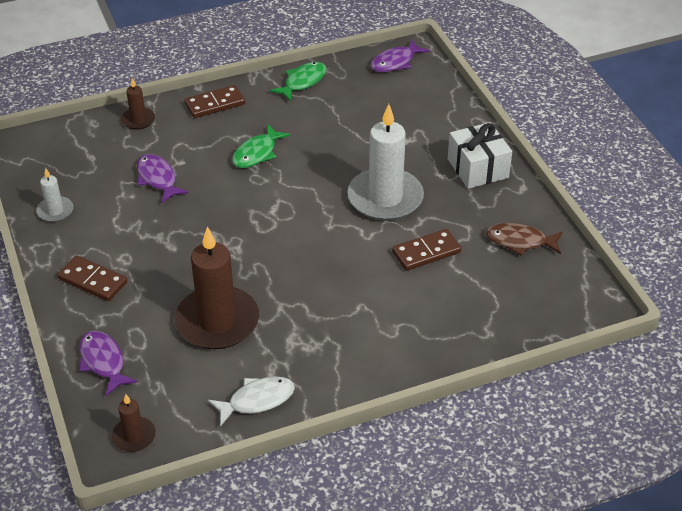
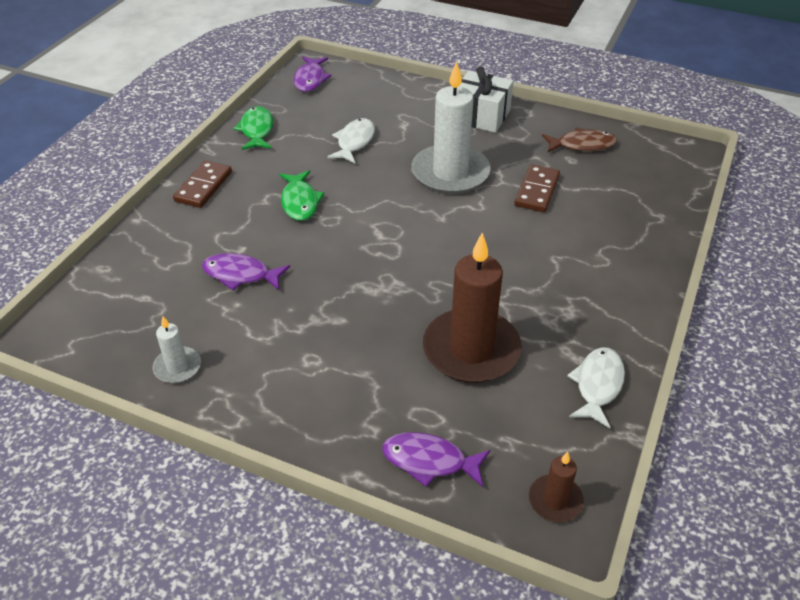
camera: 45 degrees left, 0 degrees up
(92, 281) = (310, 400): brown domino -> none
(138, 120) = (147, 239): brown candle -> none
(354, 132) = (354, 142): none -> white fish
(520, 241) = (582, 145): brown fish -> brown fish turned 150 degrees counterclockwise

